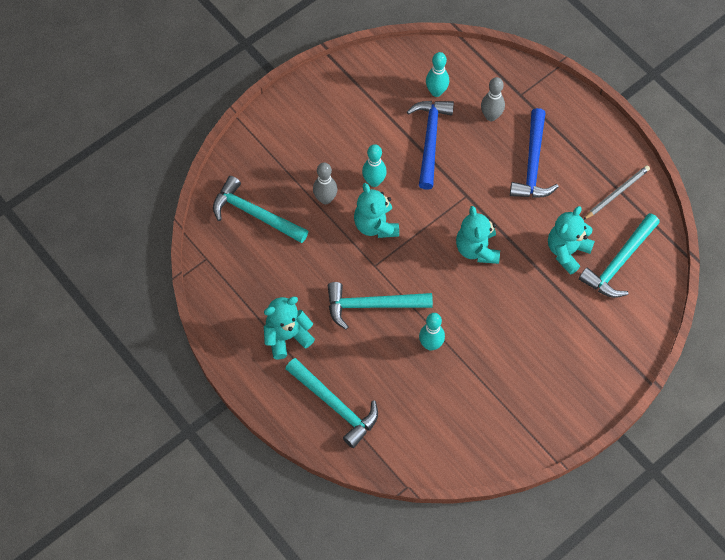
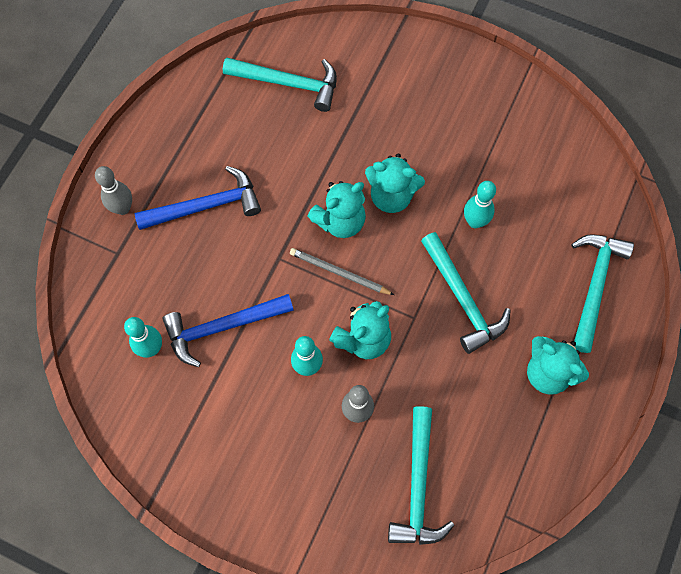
camera: 115 degrees left, 5 degrees up
(491, 116) = (161, 273): grey bowling pin -> grey bowling pin (123, 208)
(567, 251) = (299, 134): turquoise teddy bear -> turquoise teddy bear (391, 196)
(617, 193) = (206, 112): grey pencil -> grey pencil (339, 273)

